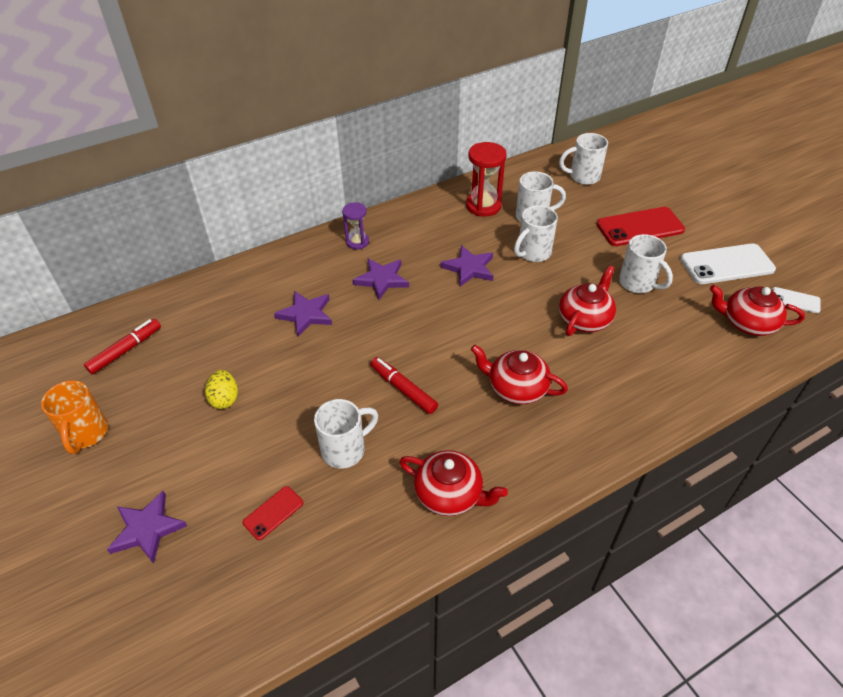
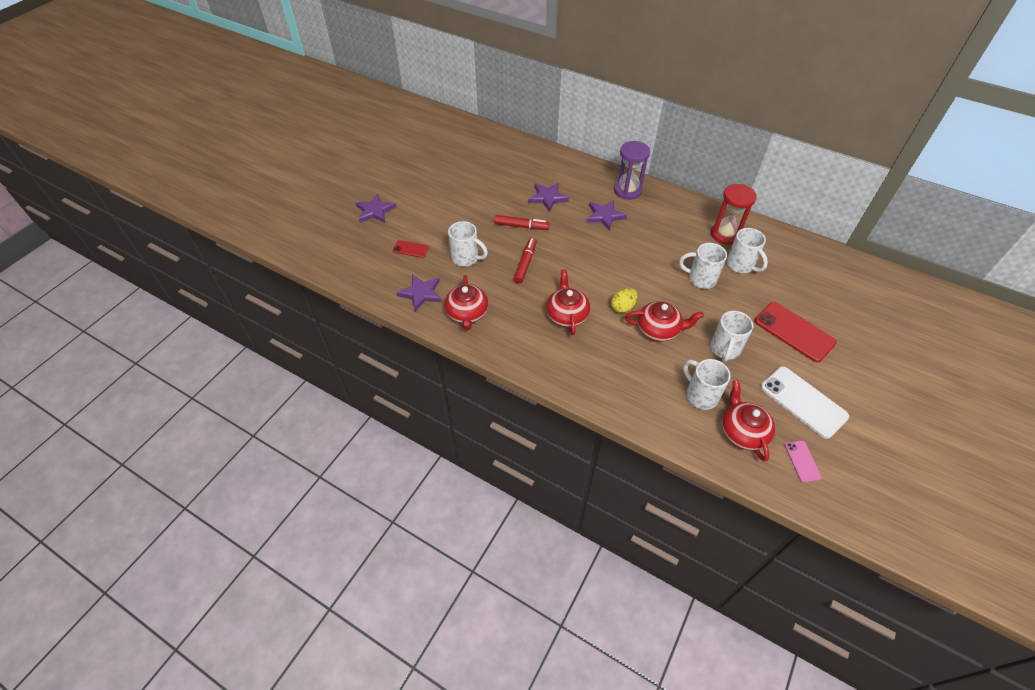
camera: 60 degrees right, 5 degrees up
(86, 434) = (410, 163): orange mug -> none
(125, 350) = (468, 146): red marker -> red marker (521, 226)
(225, 399) = (465, 197): yellow egg -> yellow egg (622, 307)
(357, 242) = (627, 190): purple hourglass -> purple hourglass, size x1.62
(469, 268) = (653, 252): purple star -> purple star (421, 293)
(583, 177) = (821, 277): white mug -> white mug (700, 395)
(795, 300) = (802, 461): white phone -> pink phone

